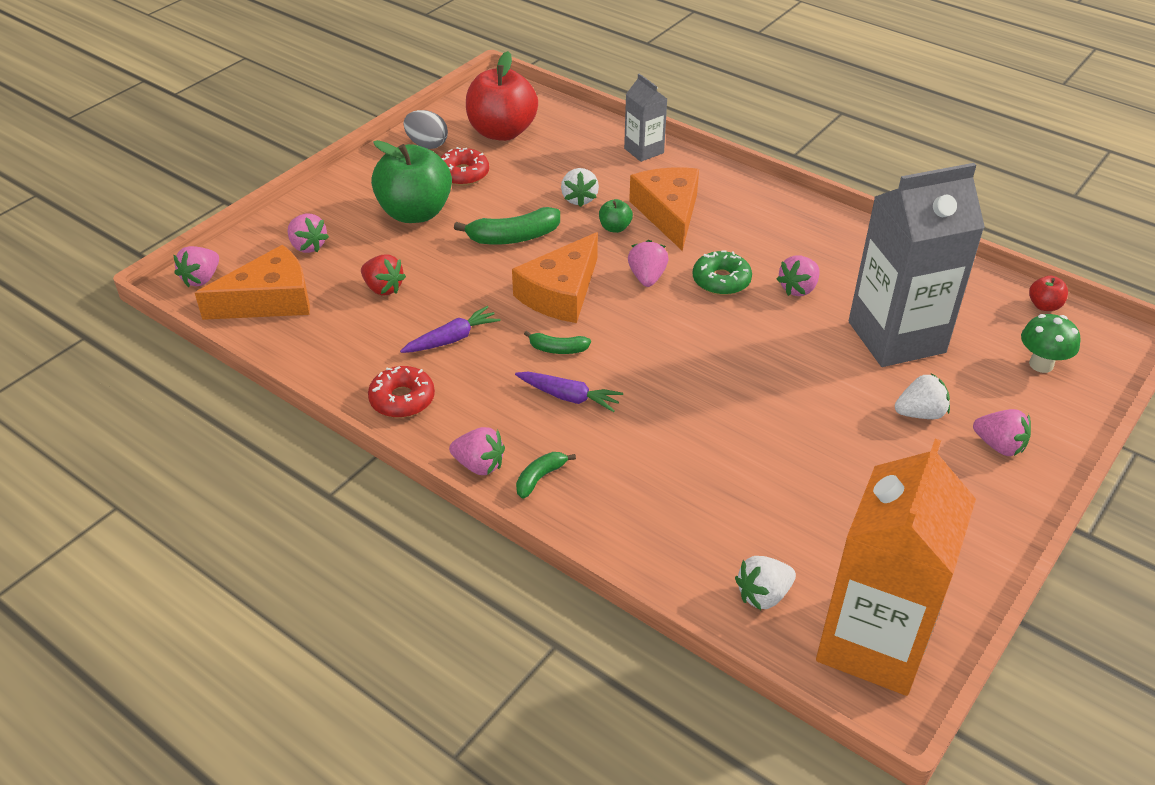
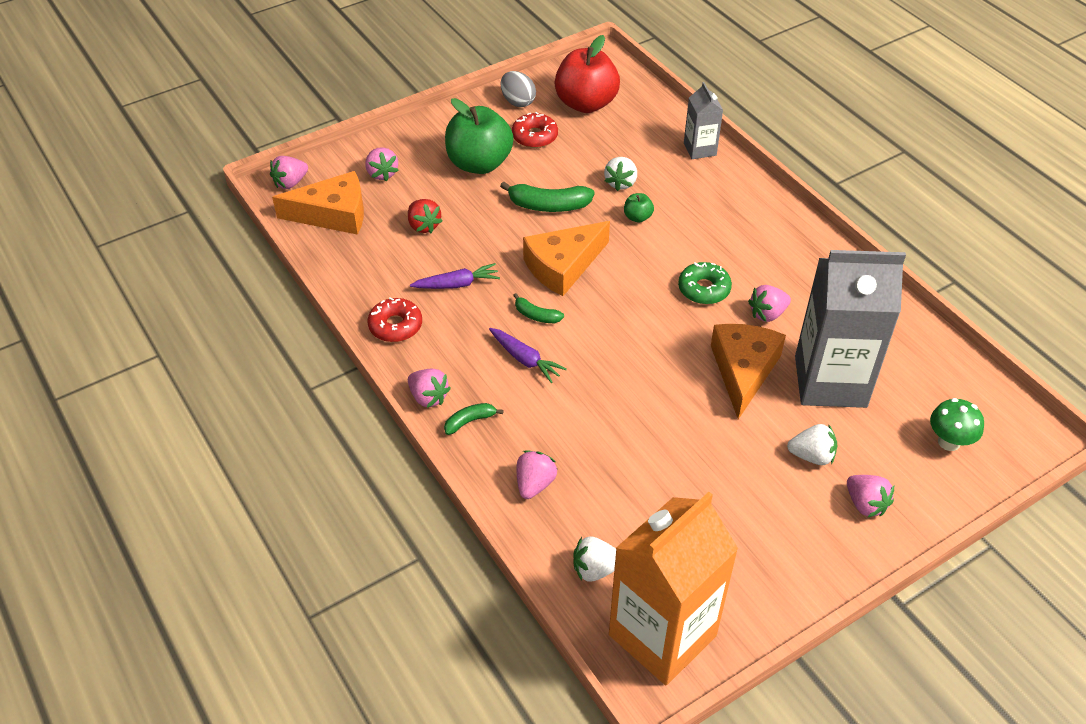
camera: 20 degrees right, 5 degrees up
(647, 277) = (642, 270): pink strawberry -> pink strawberry (534, 484)
(668, 213) = (691, 214): orange cheese -> orange cheese (743, 371)
(1044, 306) = (985, 388): red apple -> none

